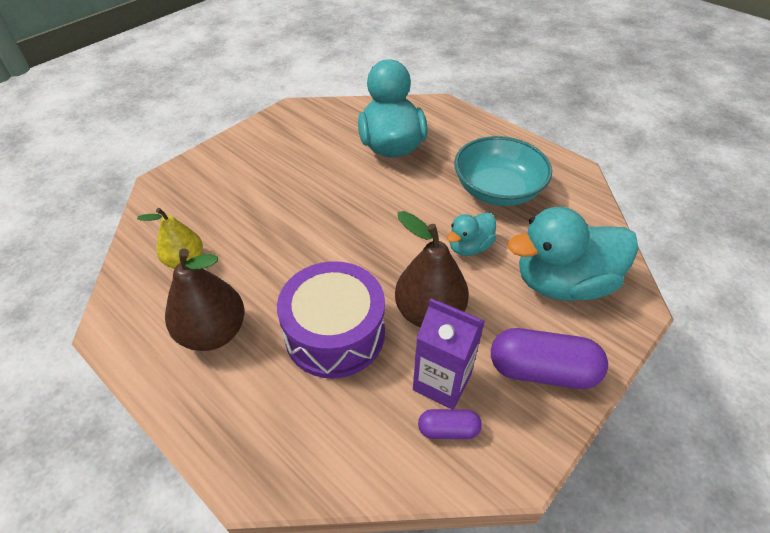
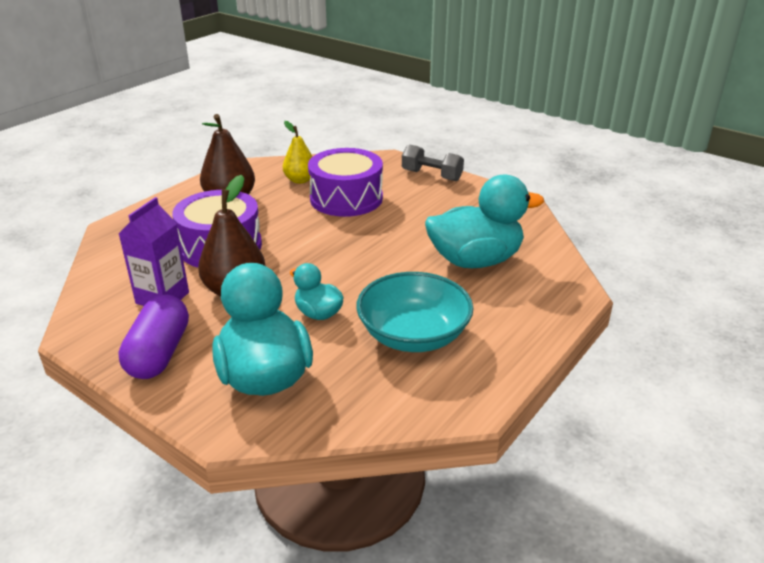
camera: 85 degrees right, 15 degrees down
(221, 154) = (431, 175): none -> grey dumbbell
(249, 221) = (346, 198): none -> purple drum
(448, 430) = (119, 301): purple capsule -> none

